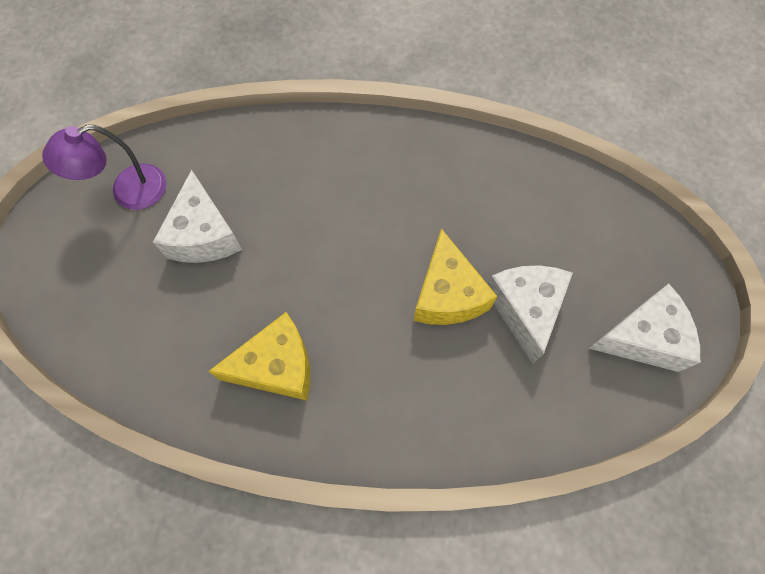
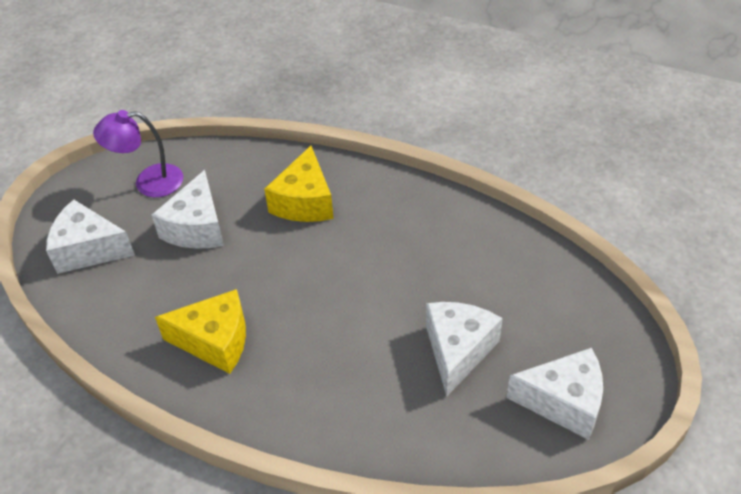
camera: 20 degrees right, 20 degrees down
(92, 293) = (88, 249): none -> white cheese
(447, 294) = (390, 322): yellow cheese -> yellow cheese (304, 202)

